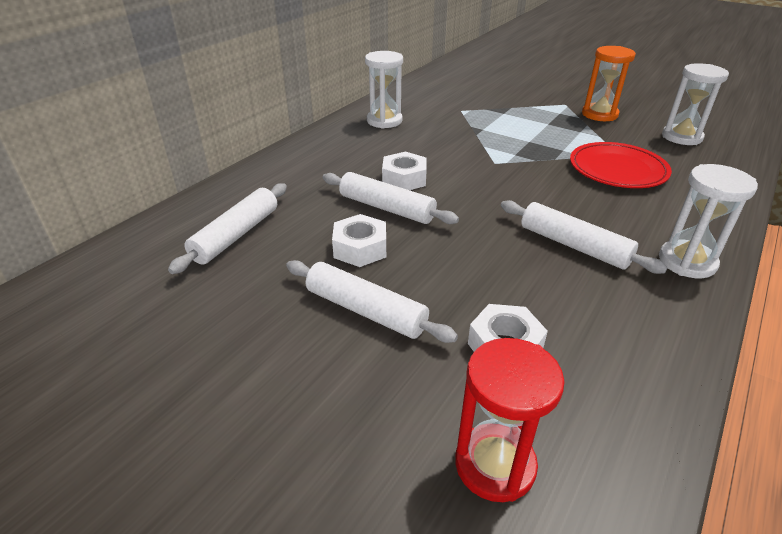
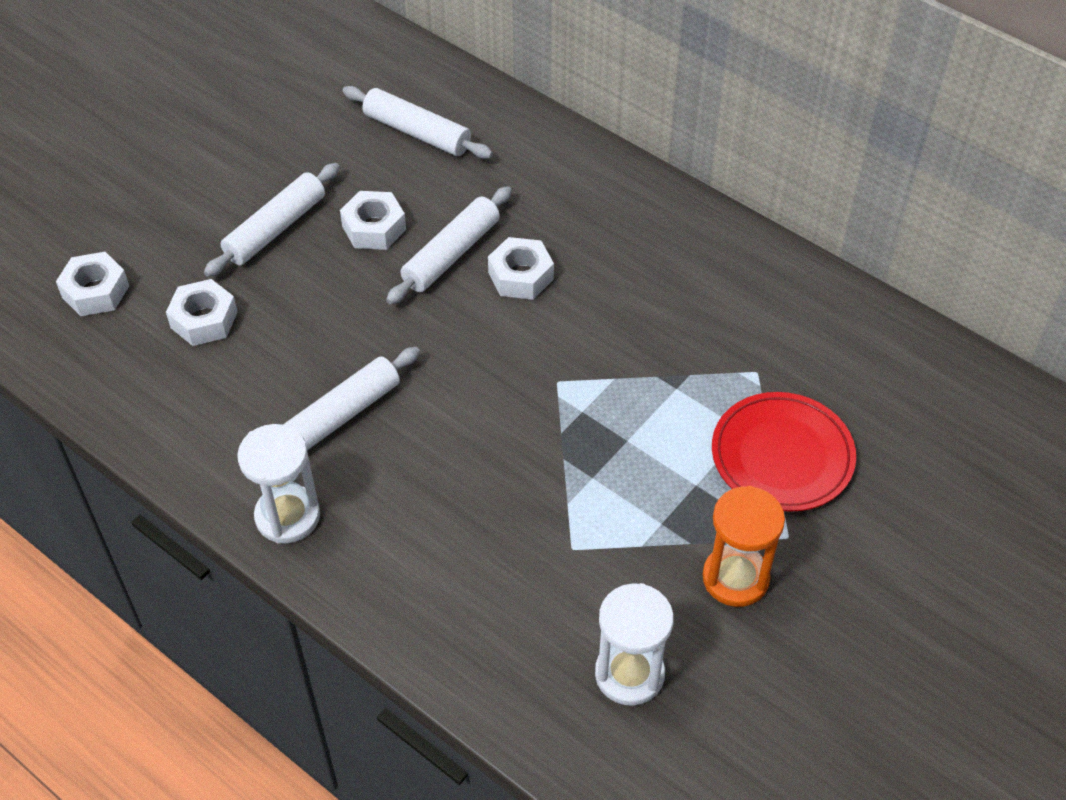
camera: 95 degrees right, 15 degrees up
(384, 121) = (712, 267): white hourglass -> none
(495, 465) = (95, 291): red hourglass -> white nut
(617, 169) = (519, 528): red plate -> red plate (782, 456)

